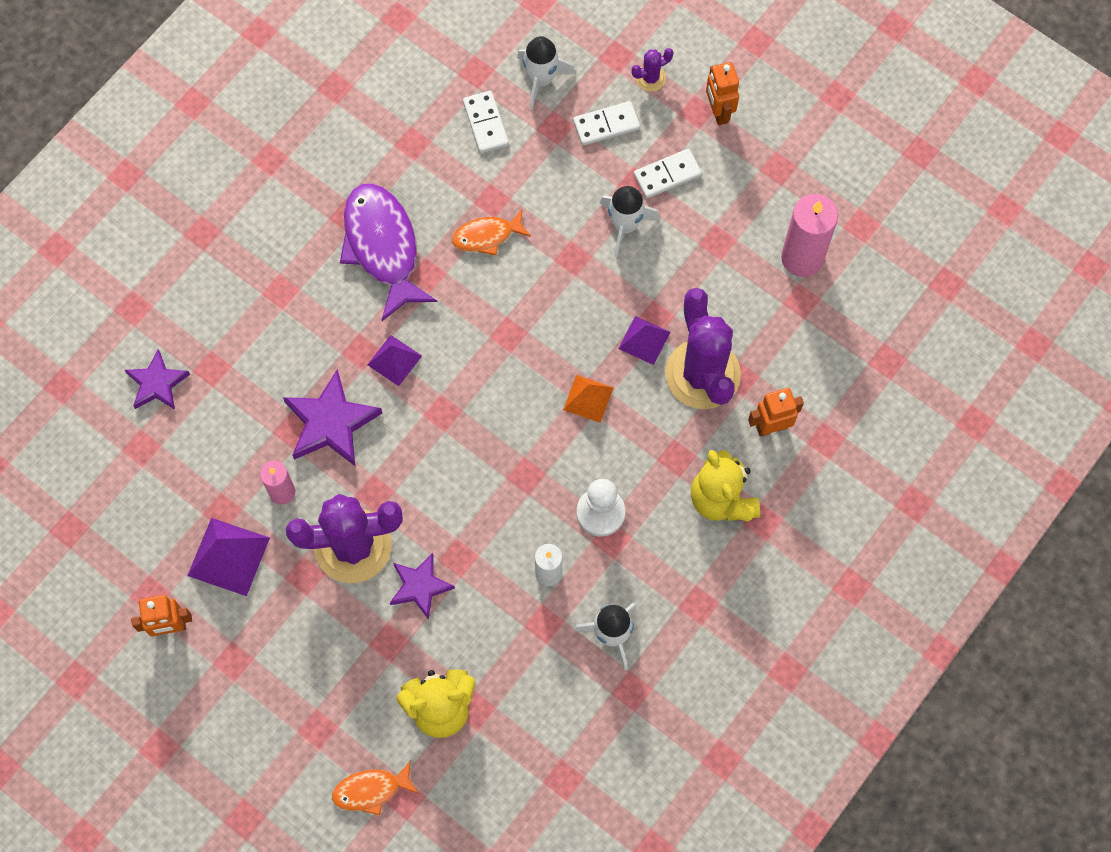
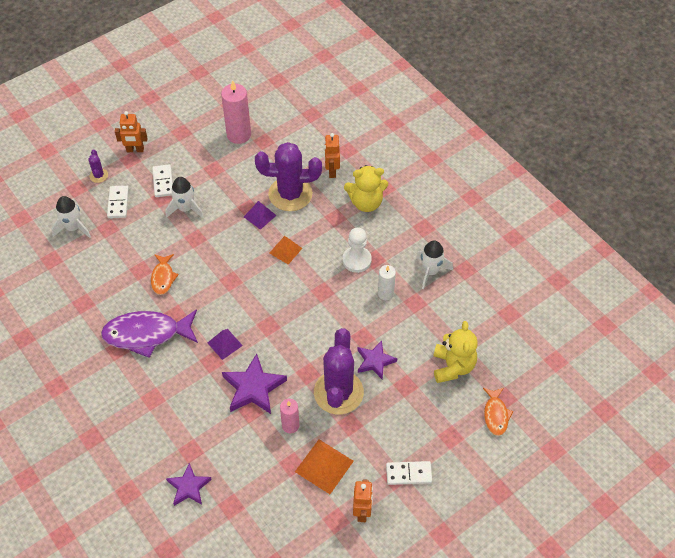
camera: 75 degrees left, 15 degrees down
(228, 556) = (324, 466): purple pyramid -> orange pyramid
(486, 123) = (88, 262): white domino -> white domino (408, 474)

